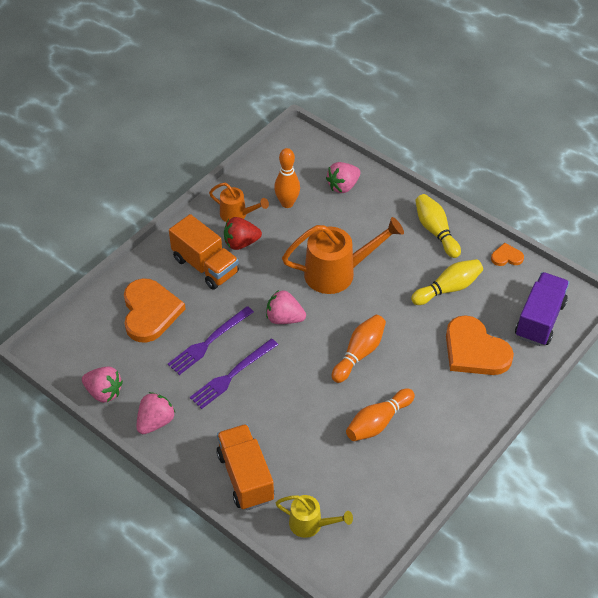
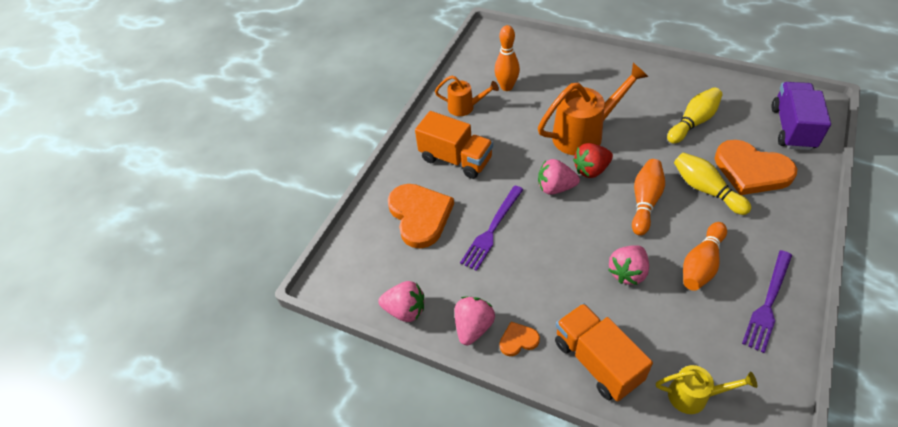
camera: 10 degrees left, 0 degrees up
(232, 375) = (531, 256): purple fork -> purple fork (768, 303)
(241, 243) = (480, 130): red strawberry -> red strawberry (591, 170)
(343, 186) = (550, 61): pink strawberry -> pink strawberry (628, 272)
(435, 231) = (653, 78): yellow bowling pin -> yellow bowling pin (706, 190)
(506, 257) = (728, 83): orange heart -> orange heart (518, 340)

